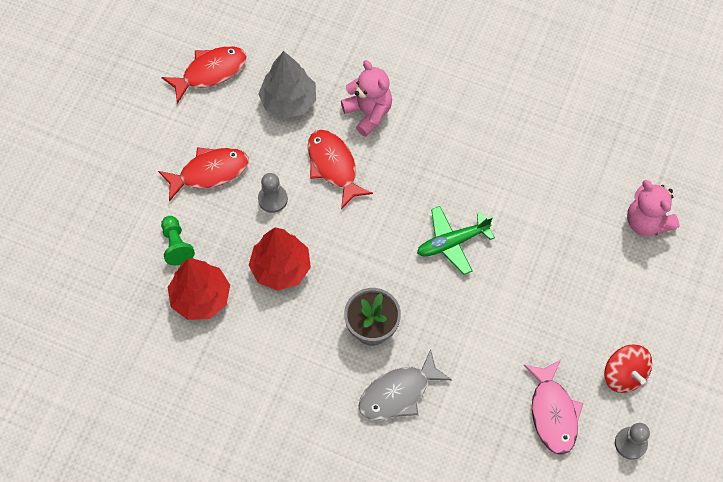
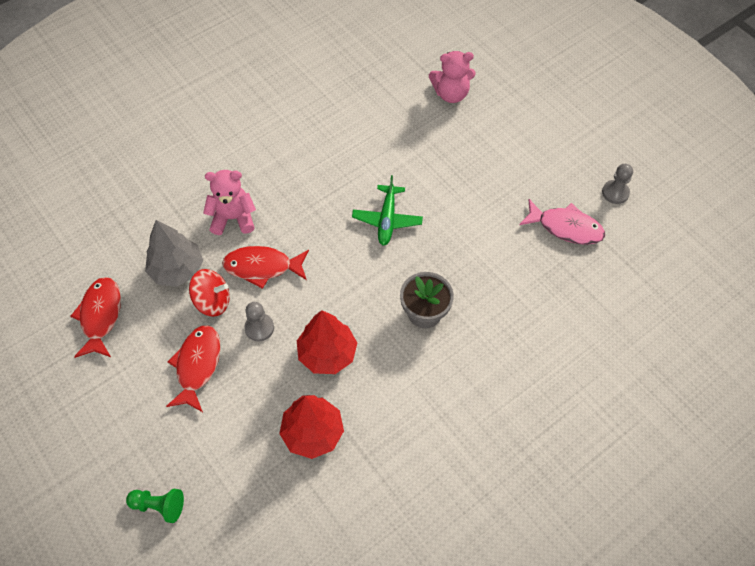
camera: 60 degrees left, 5 degrees down
(176, 245) = (248, 428): green pawn -> green pawn (159, 506)
(398, 393) = (492, 322): grey fish -> none
(624, 375) = (560, 169): red spinning top -> red spinning top (212, 301)

